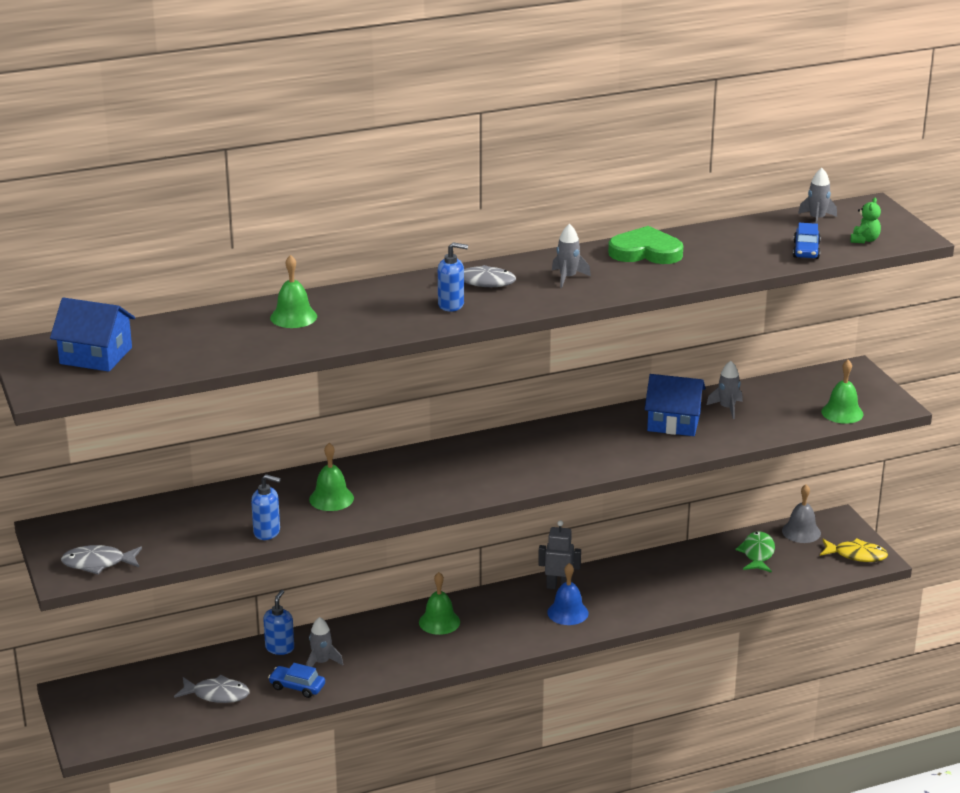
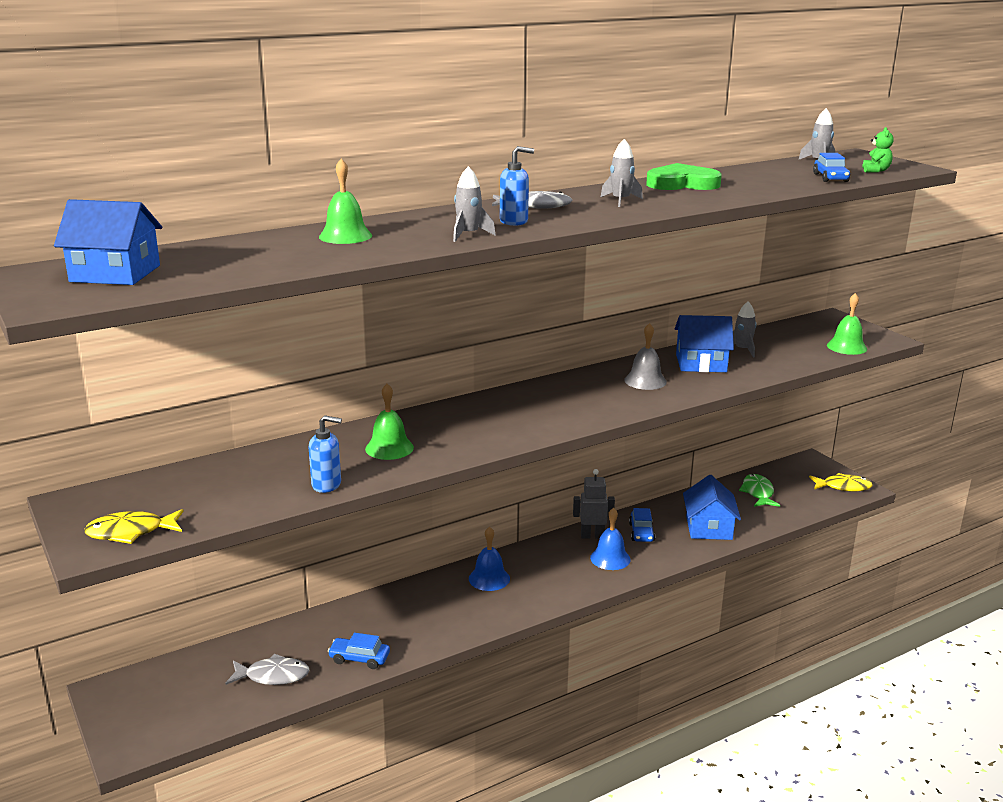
camera: 10 degrees left, 5 degrees down
(98, 563) = (131, 532): grey fish -> yellow fish
(280, 648) = (332, 619): blue soap dispenser -> none
(321, 662) = (380, 630): grey rocket -> grey rocket (468, 235)
(439, 622) = (489, 578): green bell -> blue bell
(611, 587) = (641, 532): none -> blue car
(685, 588) = (709, 527): none -> blue house
(801, 532) = (785, 472): grey bell -> grey bell (645, 381)

